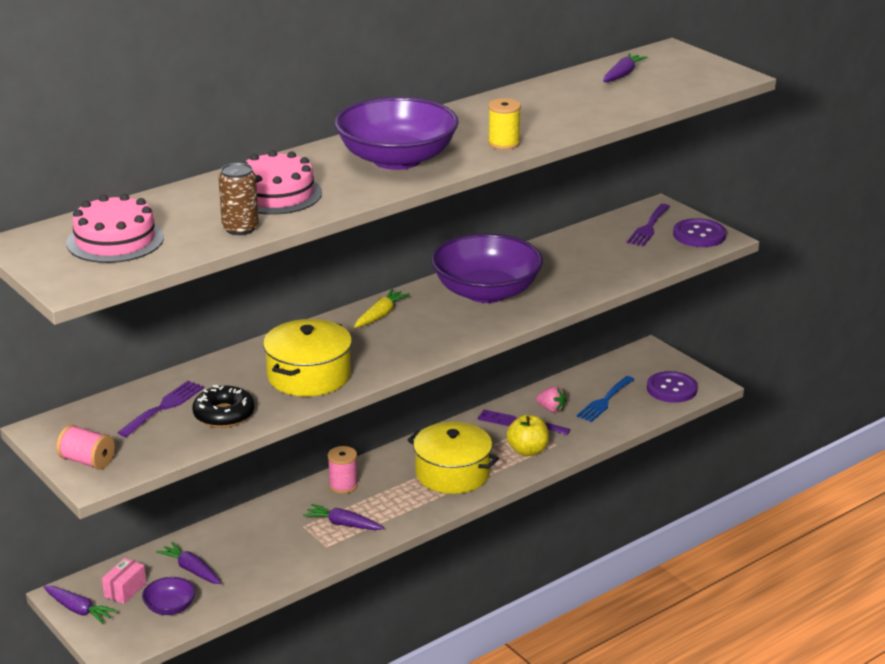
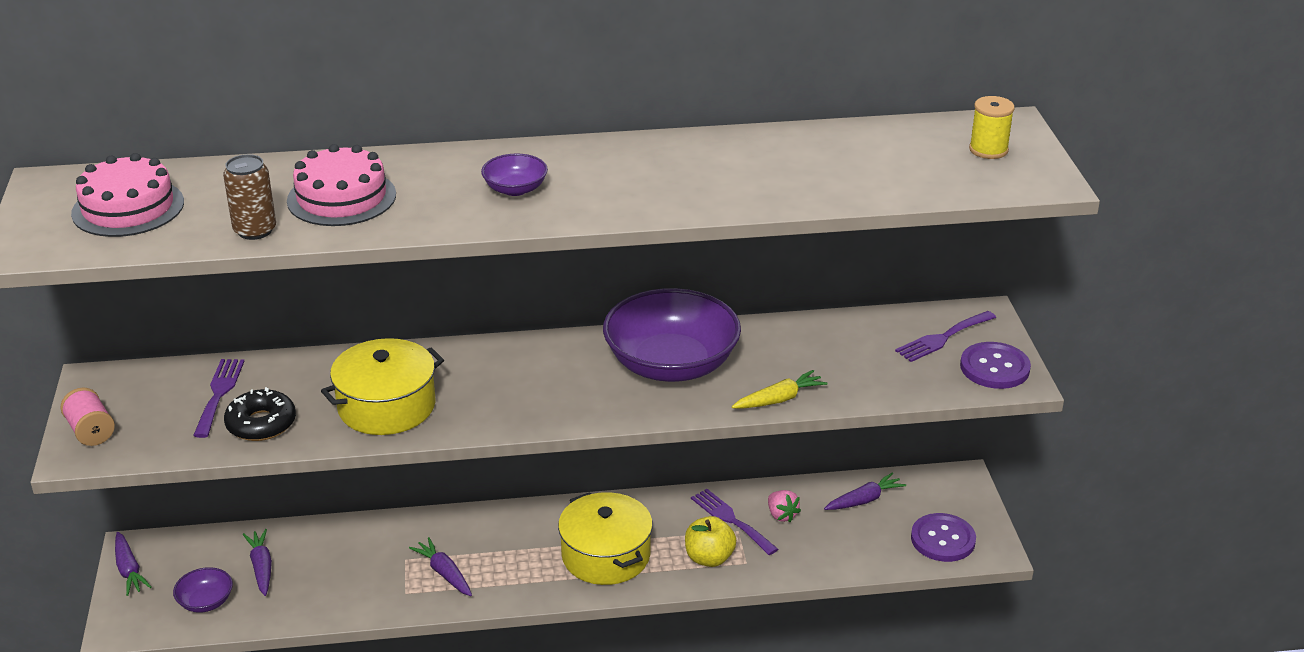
camera: 30 degrees right, 5 degrees up
(125, 590) = (186, 565): pink box -> none
(164, 407) = (219, 394): purple fork -> purple fork turned 60 degrees counterclockwise
(343, 485) = (485, 527): pink spool -> none
(380, 315) = (532, 356): yellow carrot -> yellow carrot (779, 399)
(397, 159) = (515, 189): purple bowl -> purple bowl, size x0.44
(503, 143) = (654, 201): yellow spool -> yellow spool (988, 150)
(604, 401) = (850, 527): blue fork -> none
(622, 75) = (907, 144): purple carrot -> purple carrot (864, 500)

